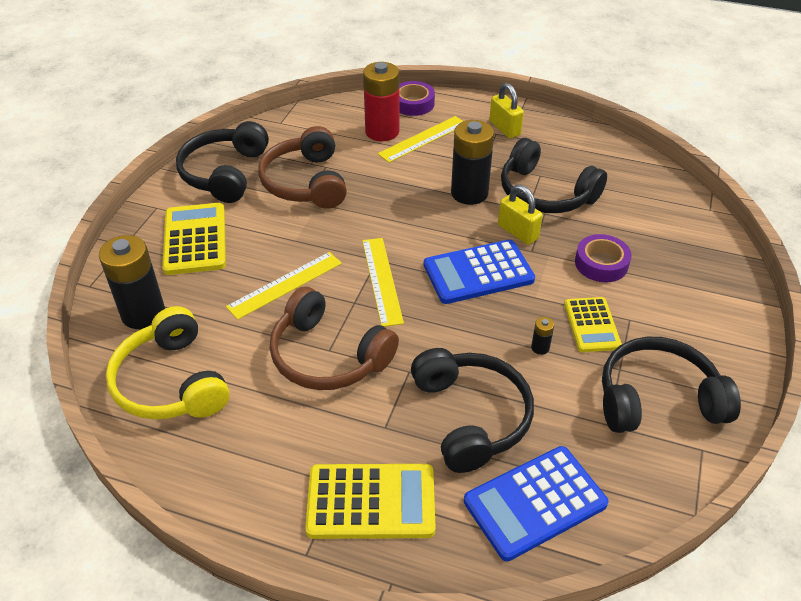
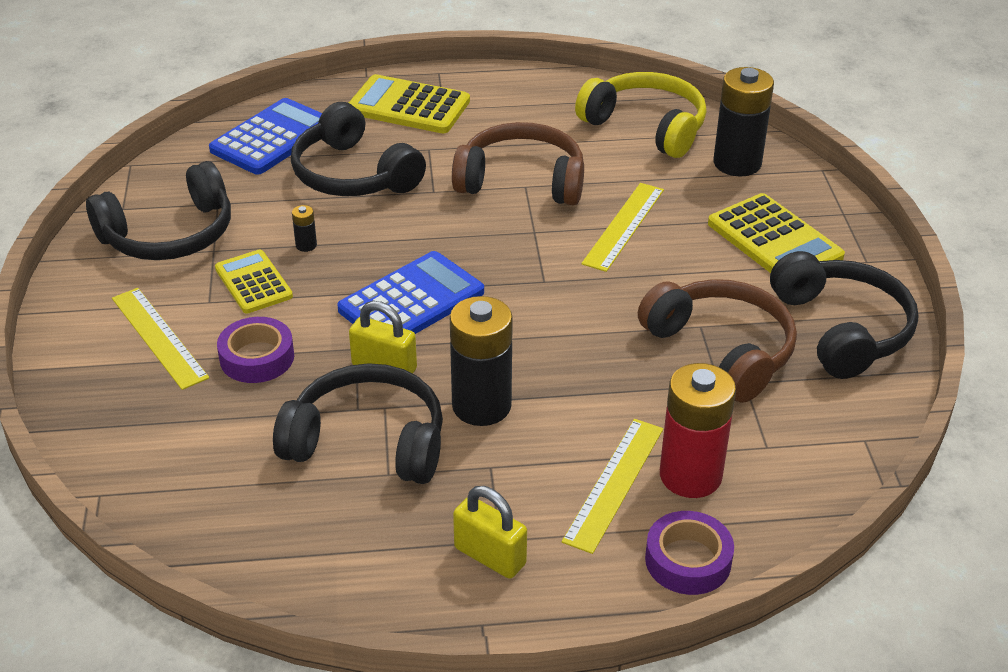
camera: 155 degrees right, 5 degrees down
(371, 502) = (408, 106): yellow calculator -> yellow calculator turned 45 degrees clockwise
(381, 280) = (520, 260): yellow ruler -> yellow ruler (159, 337)

